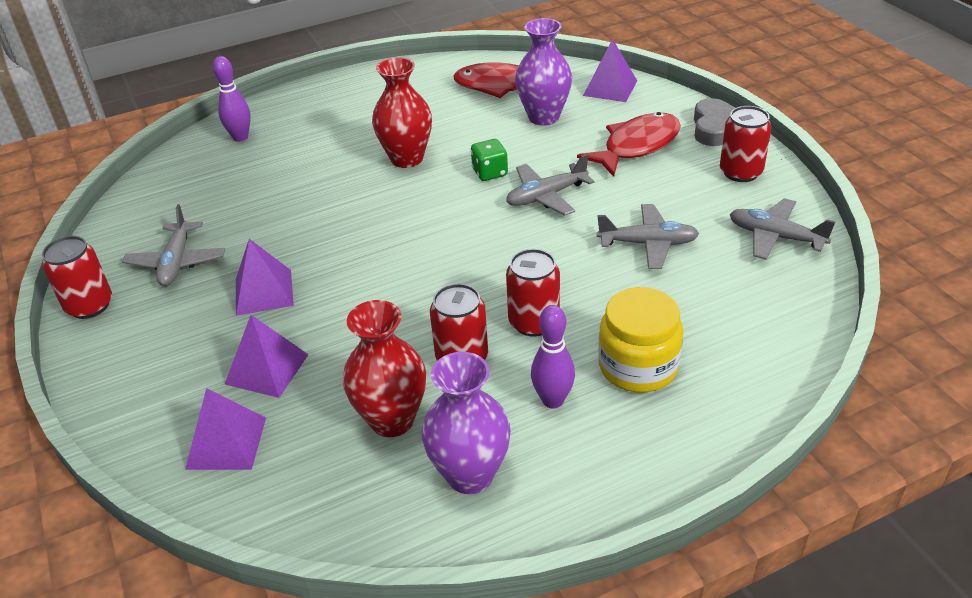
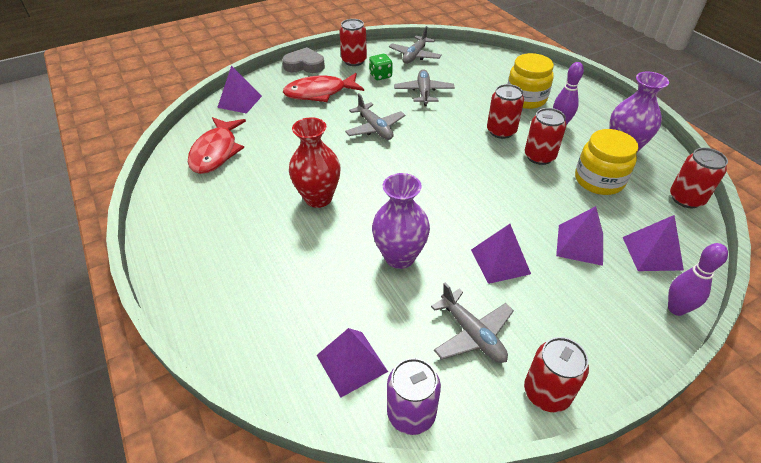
camera: 95 degrees left, 5 degrees up
(116, 221) = (411, 413): none -> purple can
(177, 262) = (472, 334): grey plane -> grey plane turned 60 degrees clockwise
(181, 189) = (352, 363): none -> purple pyramid
(240, 137) = (256, 329): purple bowling pin -> purple bowling pin (676, 309)
(323, 527) = (686, 198): none -> red can
(392, 420) = (599, 180): red vase -> yellow jar
(490, 173) = (344, 153): green dice -> green dice (380, 76)
(544, 117) = (272, 130): purple vase -> purple vase (400, 257)
(637, 146) = (319, 93): red fish -> red fish turned 60 degrees counterclockwise

